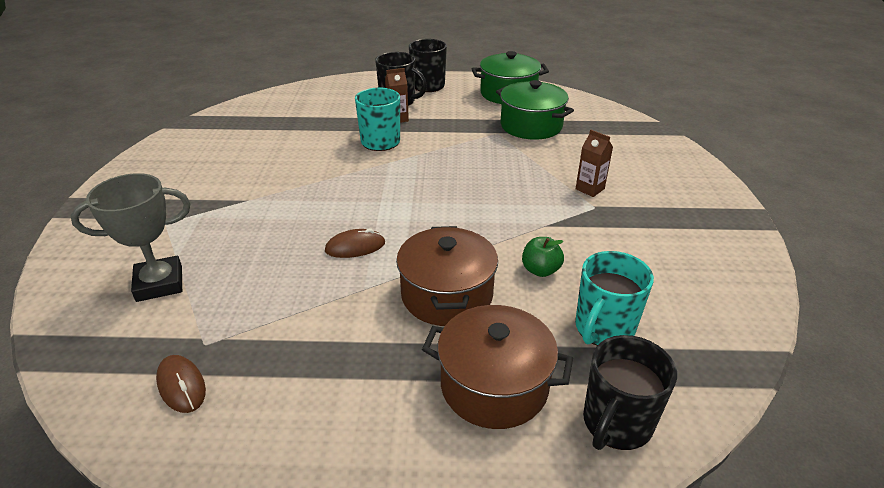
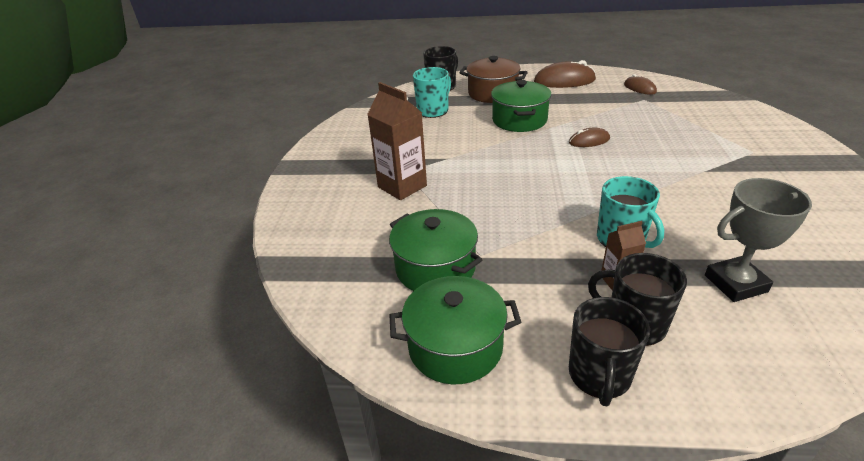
camera: 175 degrees left, 0 degrees up
(159, 283) = (703, 119): grey trophy -> grey trophy (735, 283)
(324, 431) = (564, 81): none -> brown mouse
(447, 295) = (519, 120): brown pot -> green pot
(540, 270) = (460, 132): green apple -> none
(590, 189) = (402, 186): brown carton -> brown carton, size x1.89

